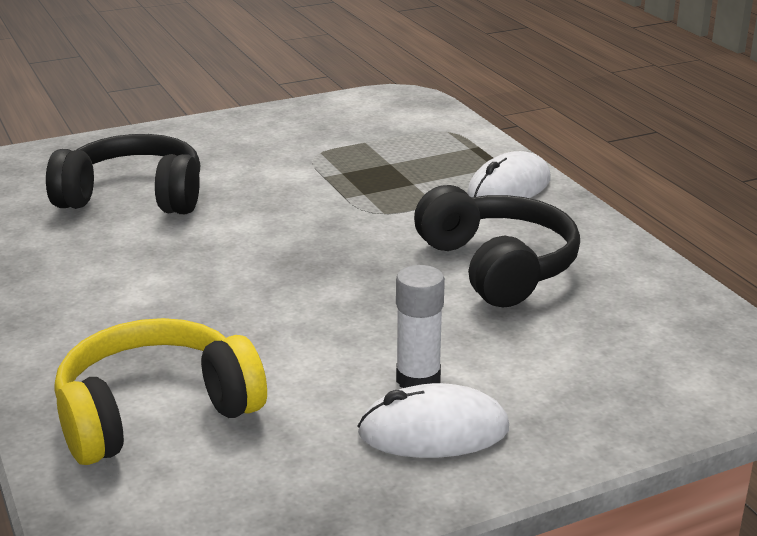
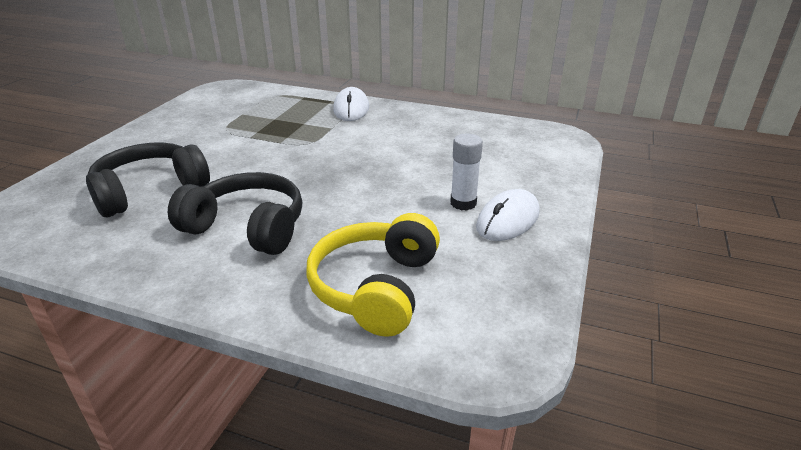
camera: 45 degrees left, 5 degrees up
(498, 266) = (407, 142): black headphones -> black headphones (247, 227)

